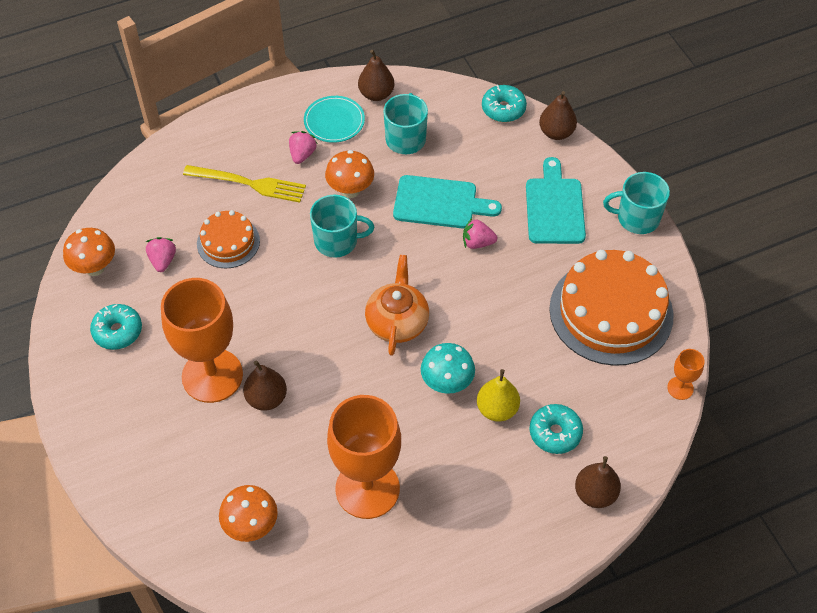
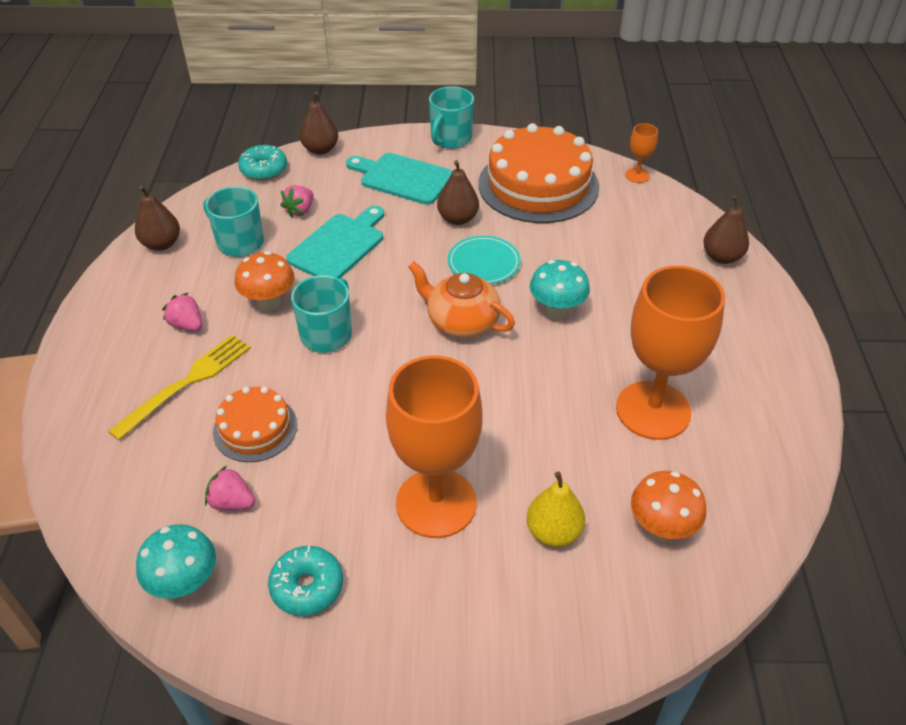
camera: 65 degrees left, 10 degrees down
(95, 268) = (185, 584): orange mushroom -> turquoise mushroom
(266, 398) = (497, 460): brown pear -> brown pear (458, 219)
(334, 121) = (166, 286): turquoise plate -> turquoise plate (483, 263)
(477, 243) = (406, 237): pink strawberry -> pink strawberry (300, 210)
(497, 409) = (604, 287): yellow pear -> yellow pear (553, 532)
(555, 433) = (647, 259): turquoise donut -> none

